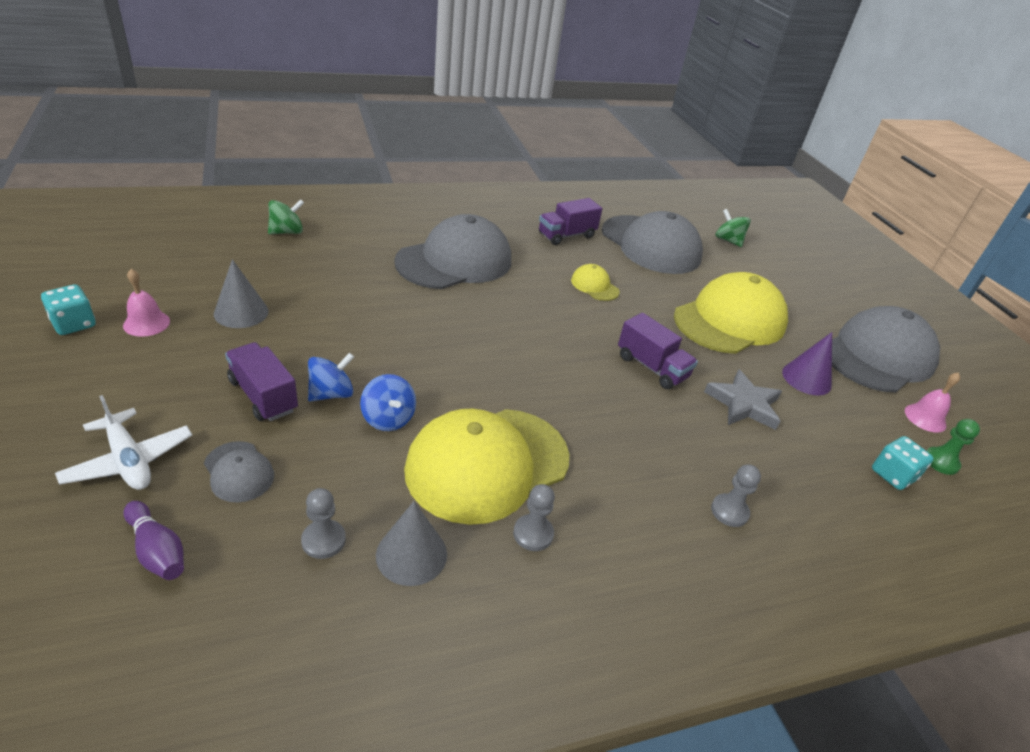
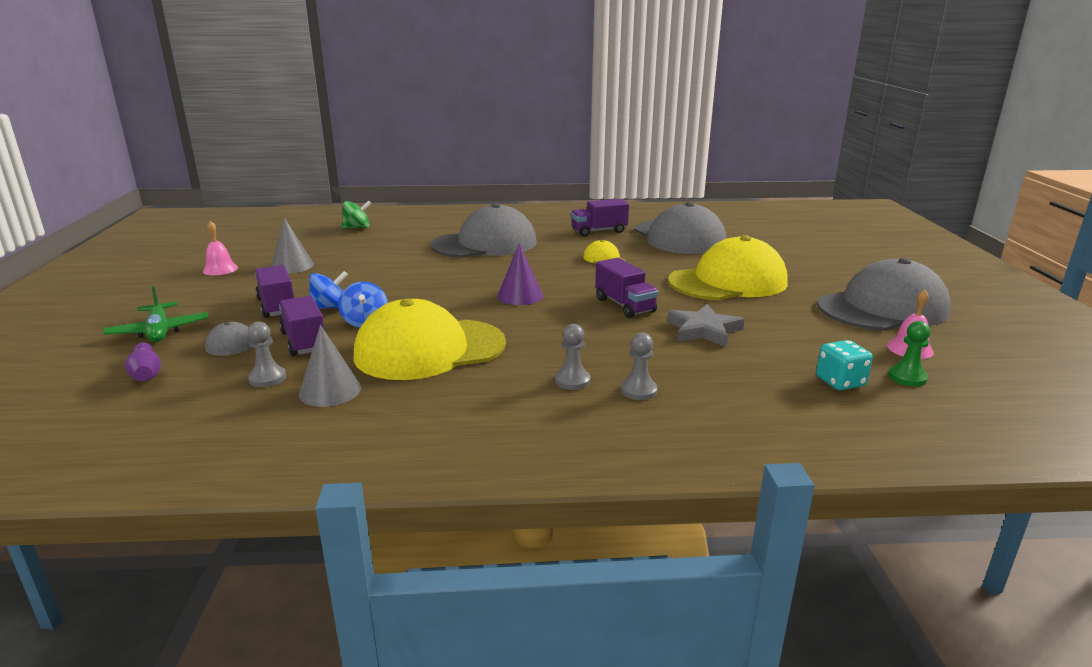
camera: 20 degrees right, 15 degrees down
(74, 324) = (171, 268): turquoise dice -> none
(129, 460) = (159, 331): white plane -> green plane
(333, 463) = (304, 341): none -> purple truck
(533, 534) = (440, 388): grey pawn -> grey pawn (572, 381)
(728, 240) = (764, 235): green spinning top -> none
(806, 378) = (786, 318): purple cone -> purple cone (520, 296)

